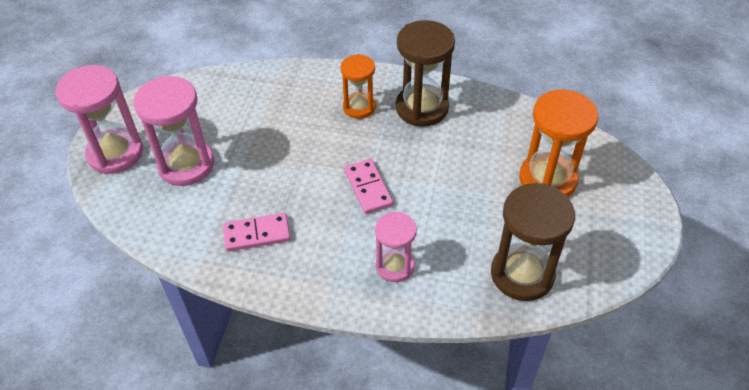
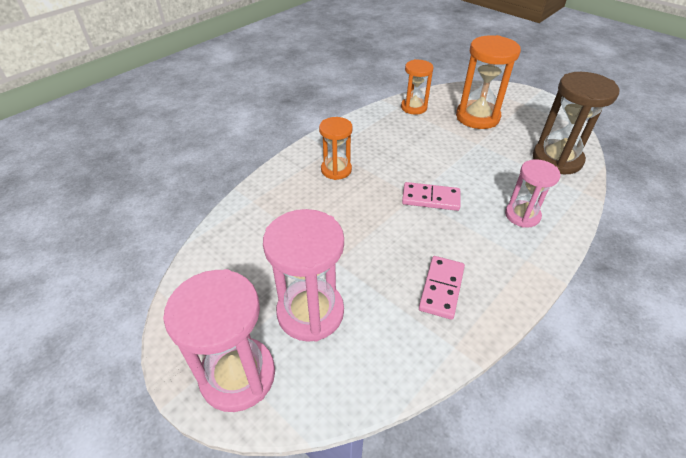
camera: 60 degrees left, 5 degrees down
(422, 108) = (366, 140): brown hourglass -> none
(516, 120) = (414, 107): none -> orange hourglass

